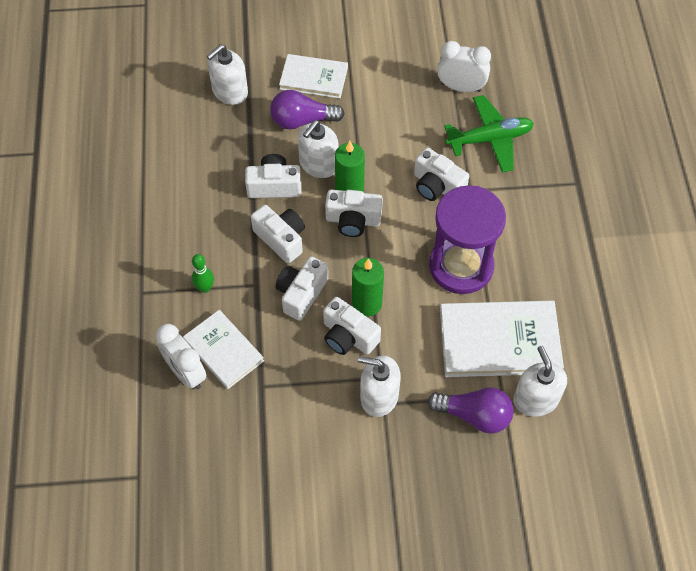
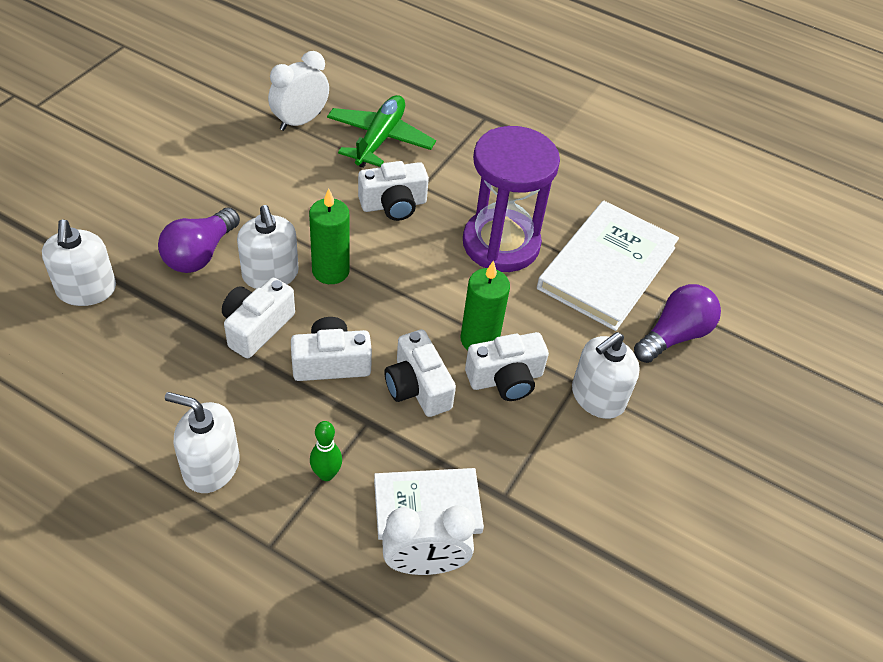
camera: 60 degrees left, 10 degrees down
(313, 78) = (158, 213): white book -> none
(353, 220) = (369, 290): white camera -> none
(535, 399) = (689, 282): white soap dispenser -> white soap dispenser (211, 466)

